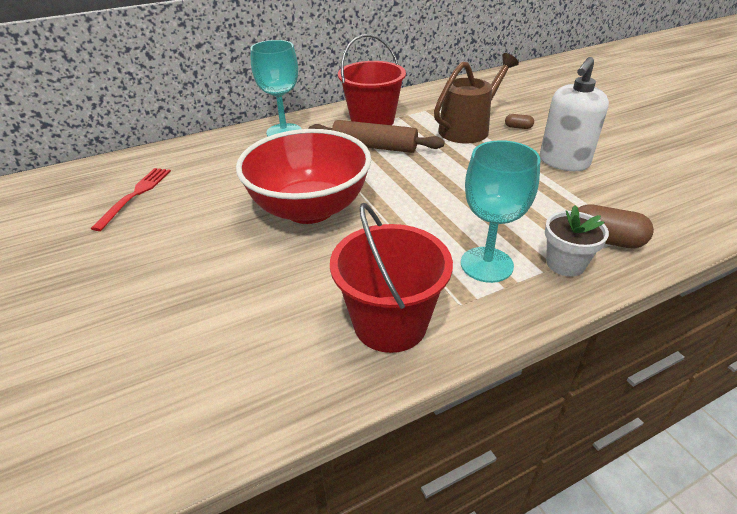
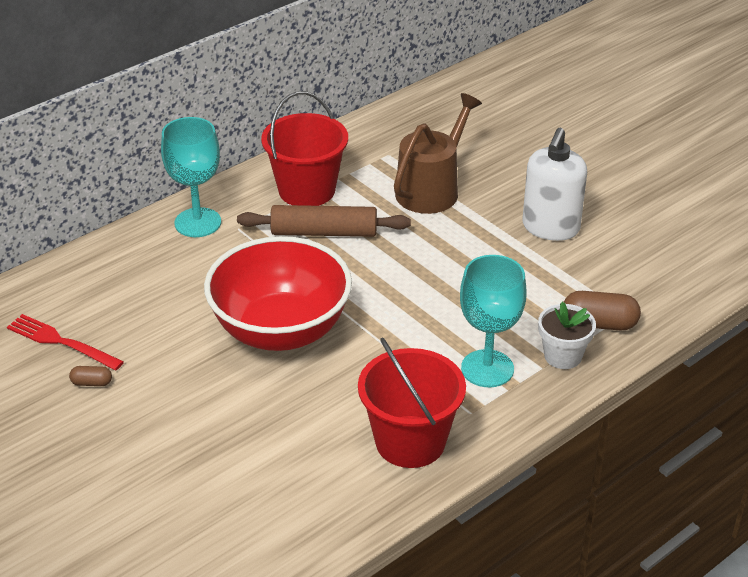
camera: 15 degrees left, 0 degrees up
(135, 195) = (61, 342): red fork -> red fork turned 60 degrees counterclockwise
(518, 127) = (492, 180): brown capsule -> brown capsule (91, 383)

